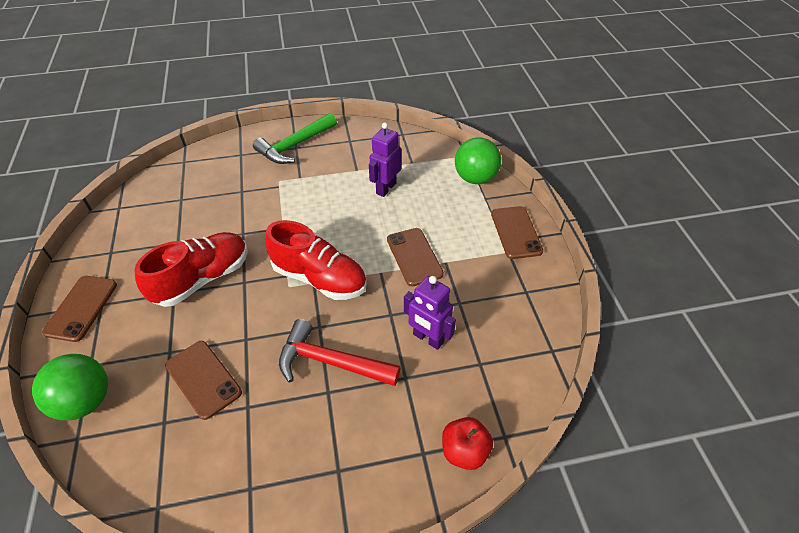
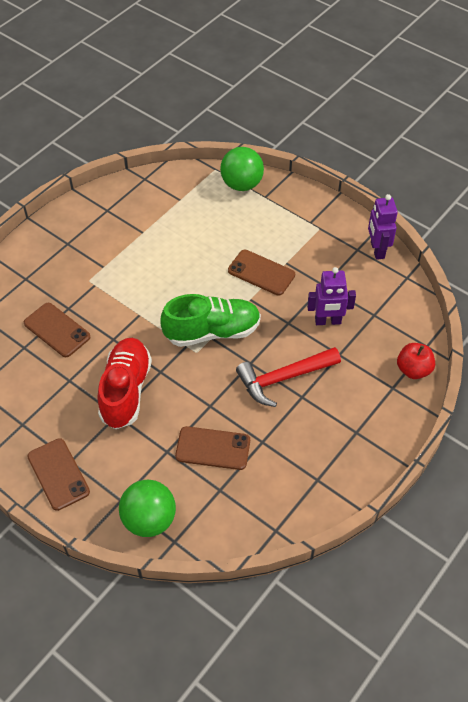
camera: 40 degrees left, 5 degrees up
(295, 145) = (64, 242): green hammer -> none
(319, 278) = (212, 332): red shoe -> green shoe
(386, 188) = (183, 233): purple robot -> purple robot (377, 250)
(516, 232) = (311, 210): brown phone -> brown phone (57, 330)

